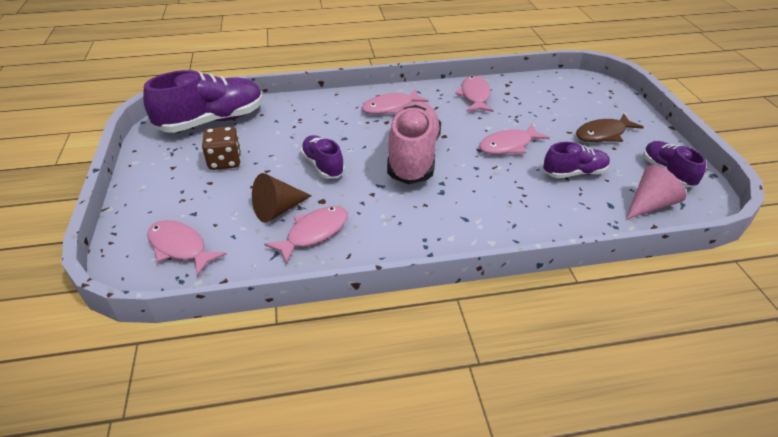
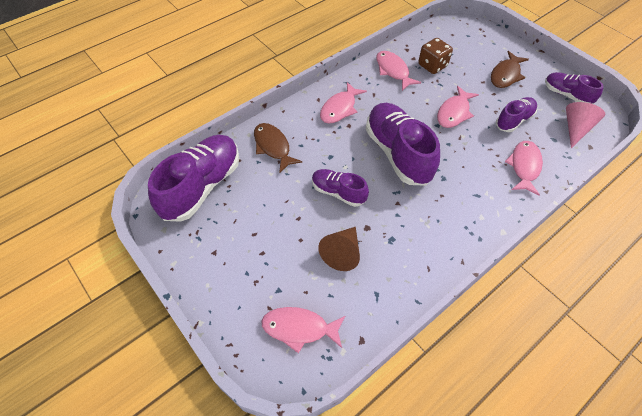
camera: 30 degrees left, 15 degrees up
(225, 162) = (255, 225): brown dice -> brown dice (432, 66)
(300, 115) = (273, 147): none -> brown fish
(314, 233) = (387, 261): pink fish -> pink fish (524, 166)
(413, 157) = (398, 153): pink shoe -> purple shoe

